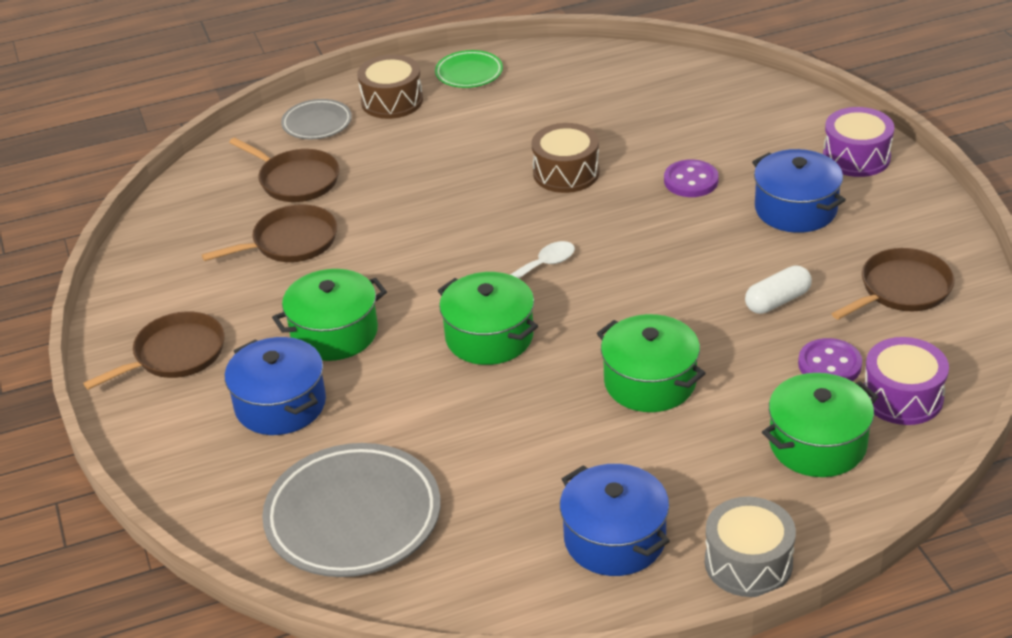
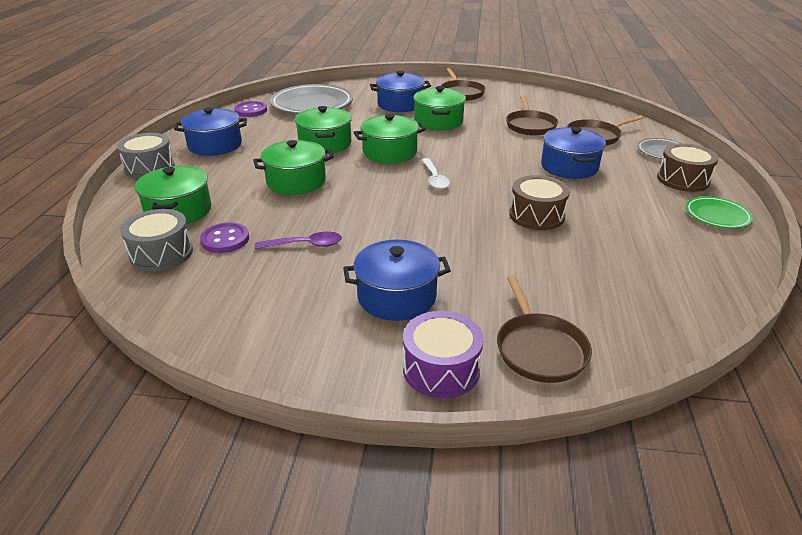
camera: 115 degrees right, 5 degrees down
(416, 179) = (569, 167): none -> blue pot
(510, 415) = (325, 144): none -> green pot
(691, 181) = (482, 262): purple button -> purple button (251, 111)
(777, 301) = (305, 245): white capsule -> purple spoon
(902, 289) = (246, 303): brown pan -> brown pan (539, 349)
(902, 397) = (161, 253): purple drum -> grey drum

